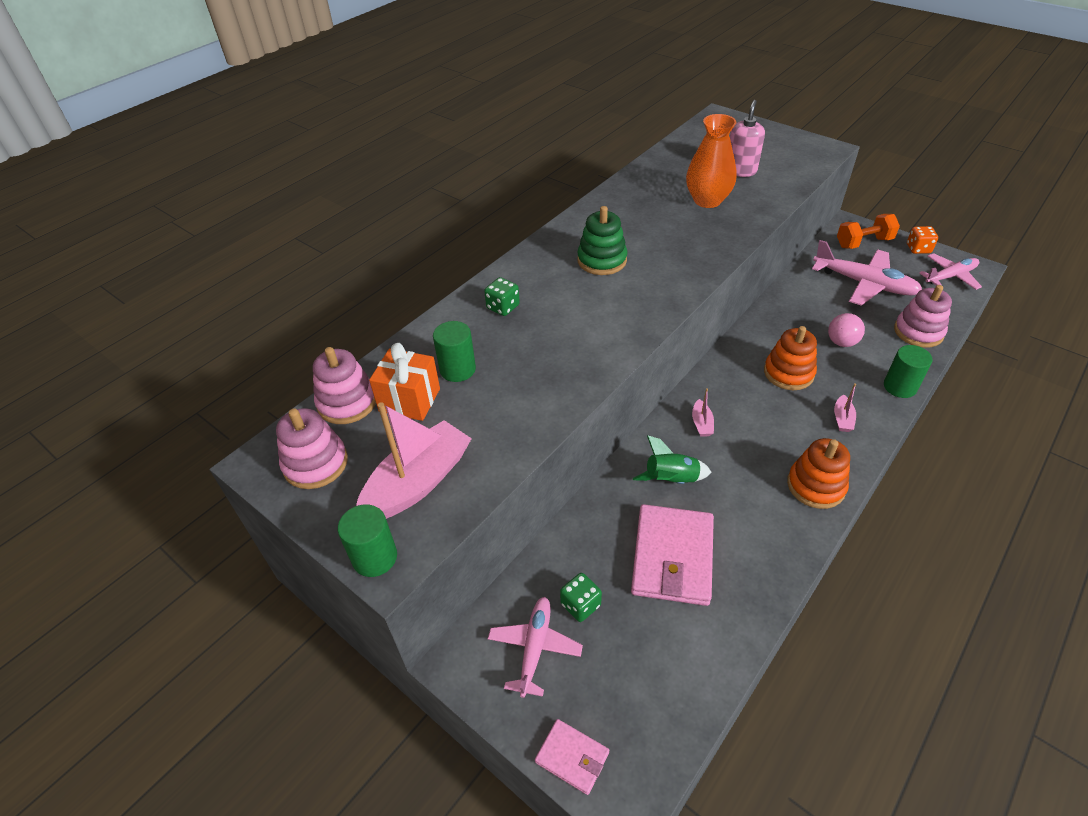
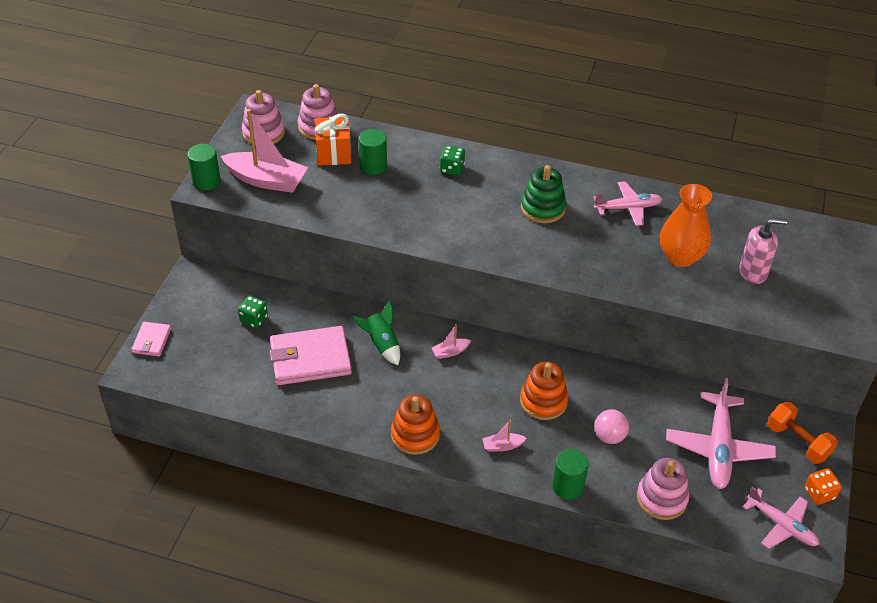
camera: 65 degrees right, 0 degrees up
(534, 648) = (215, 305): pink plane -> pink plane (628, 208)

